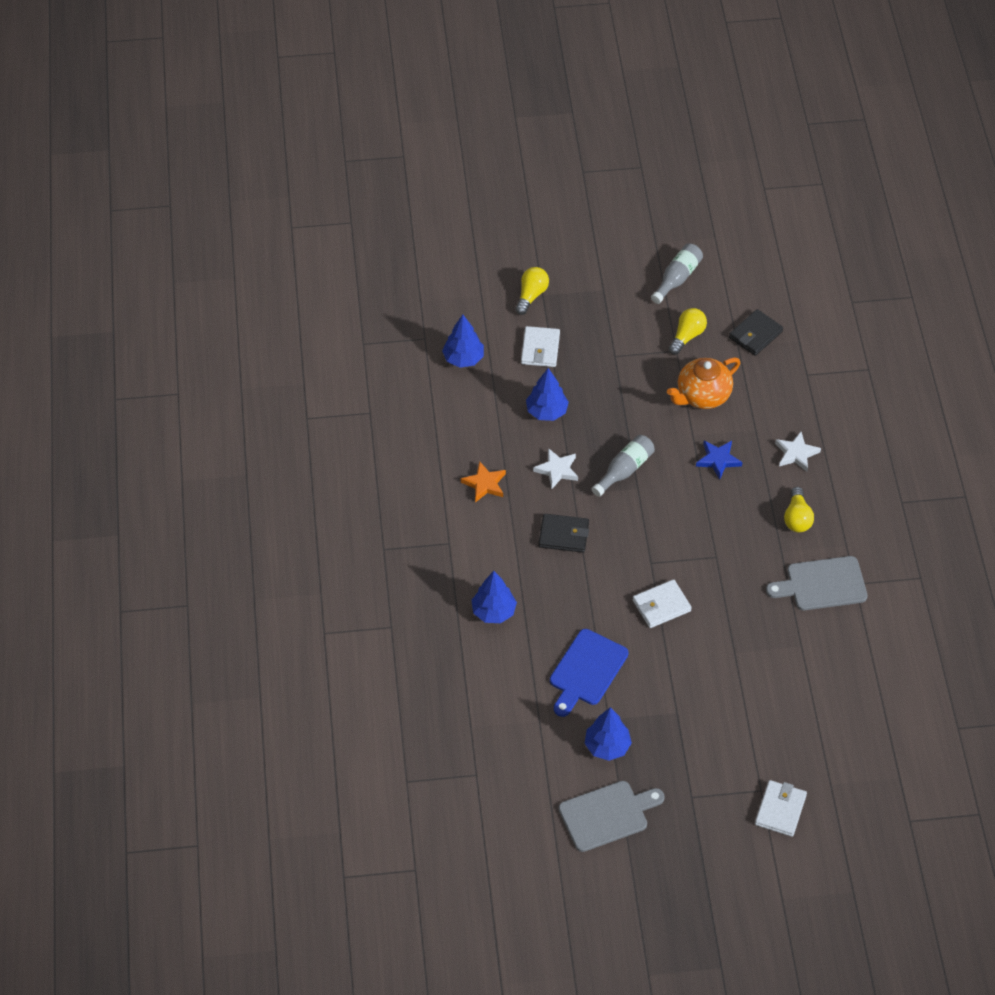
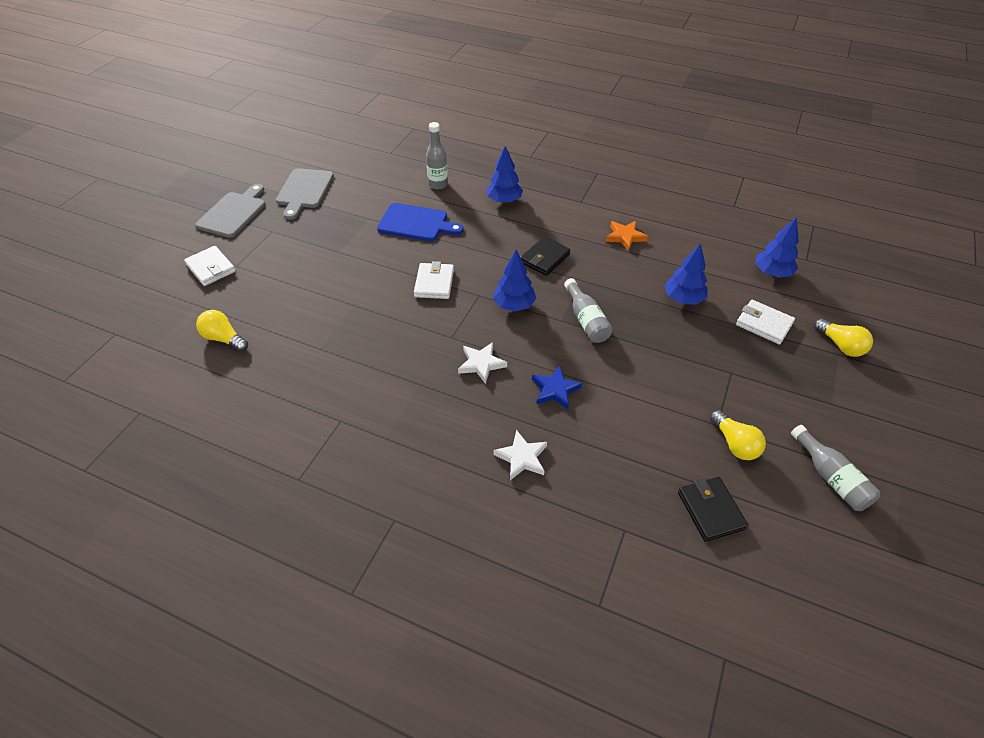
camera: 120 degrees right, 5 degrees down
(506, 688) = (438, 184): none -> grey bottle
(557, 470) = (613, 280): white star -> white star (481, 364)
(586, 671) = (416, 223): blue cutting board -> blue cutting board turned 135 degrees clockwise
(607, 746) = (350, 210): blue tree -> blue tree (514, 305)
(702, 395) = (644, 417): orange teapot -> none
(797, 518) = (446, 416): yellow light bulb -> yellow light bulb (224, 339)
(822, 584) = (362, 395): grey cutting board -> grey cutting board (233, 213)

